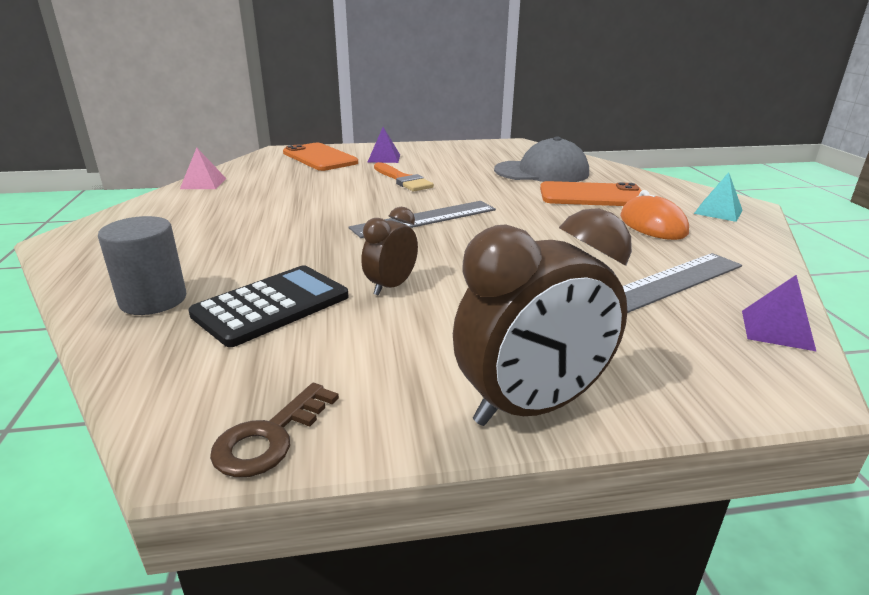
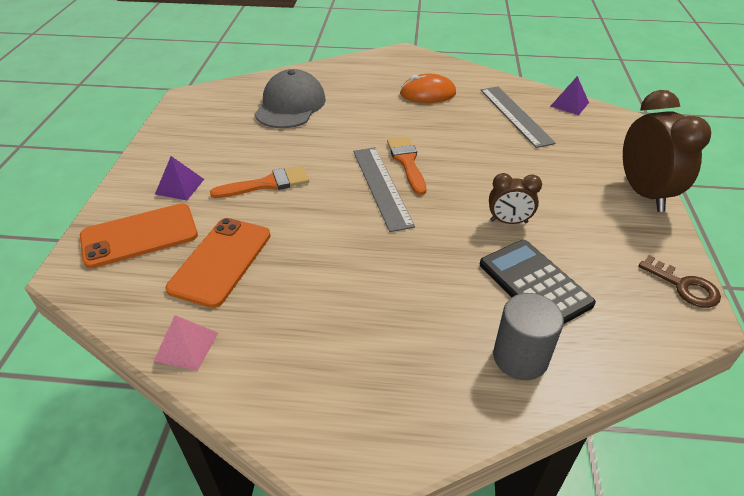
camera: 75 degrees left, 15 degrees up
(391, 286) = (508, 221): brown clock -> brown clock turned 45 degrees counterclockwise
(481, 226) = (407, 162): none -> orange brush
(592, 196) = (361, 99): orange phone -> orange phone (221, 261)
(718, 211) = (412, 65): turquoise pyramid -> none

